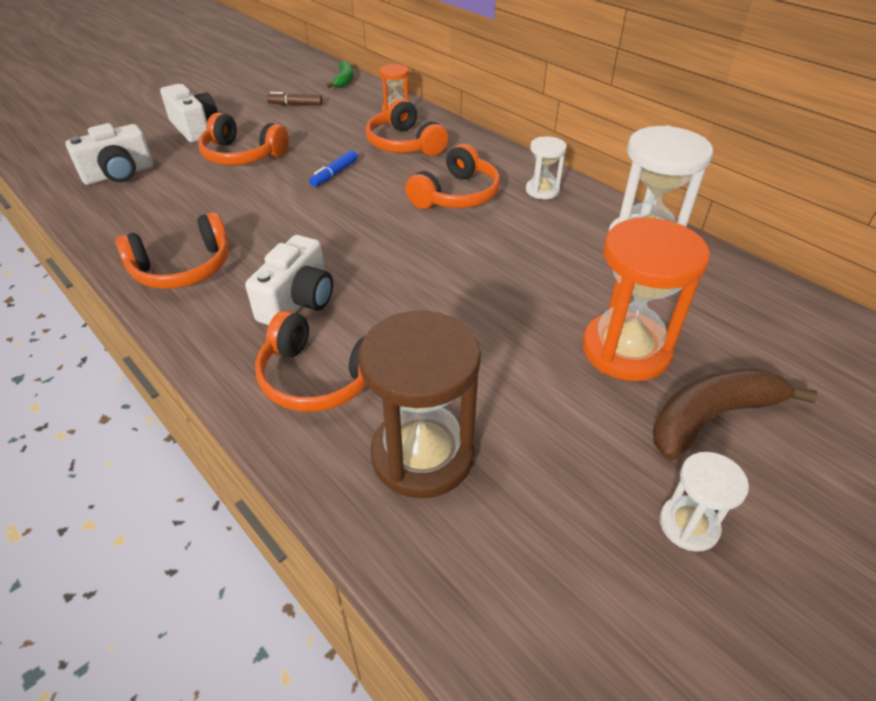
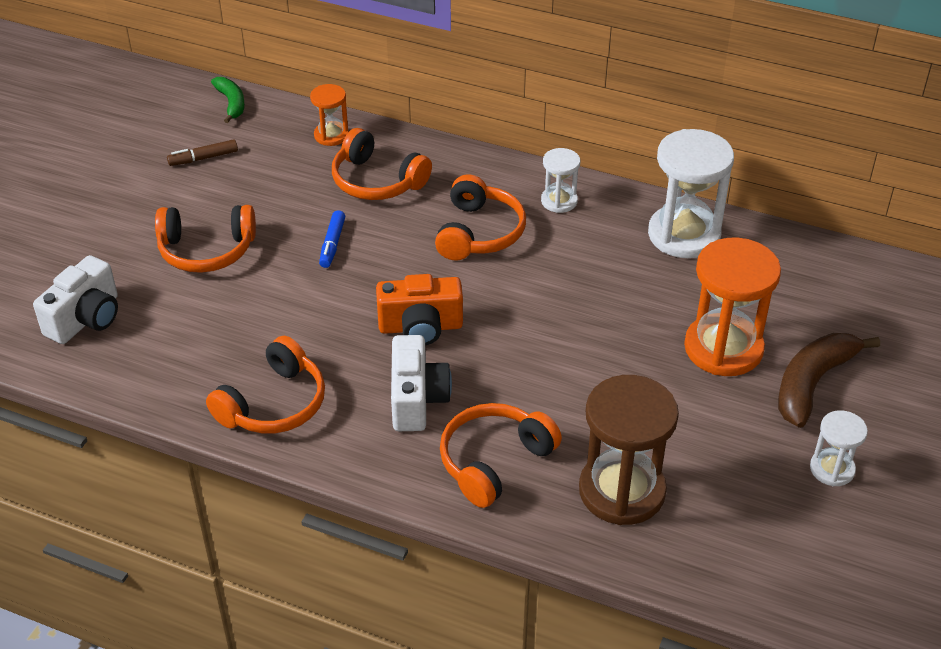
camera: 25 degrees left, 0 degrees up
(195, 128) = (112, 229): white camera -> none
(319, 378) = (494, 461): orange headphones -> orange headphones turned 135 degrees clockwise
(351, 248) = (420, 327): none -> orange camera

